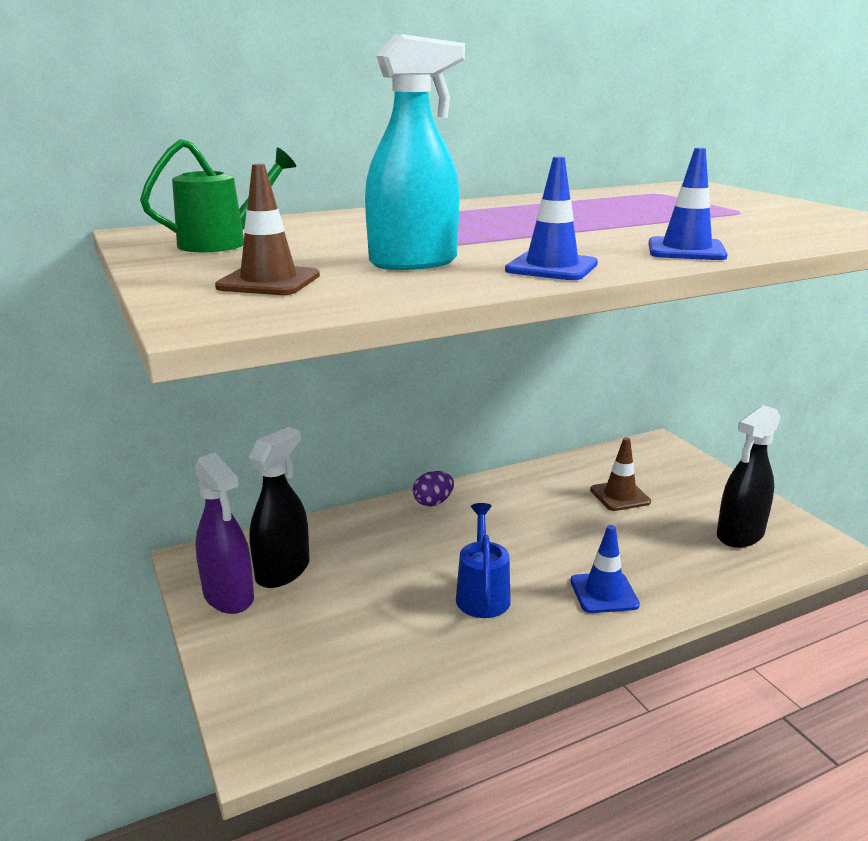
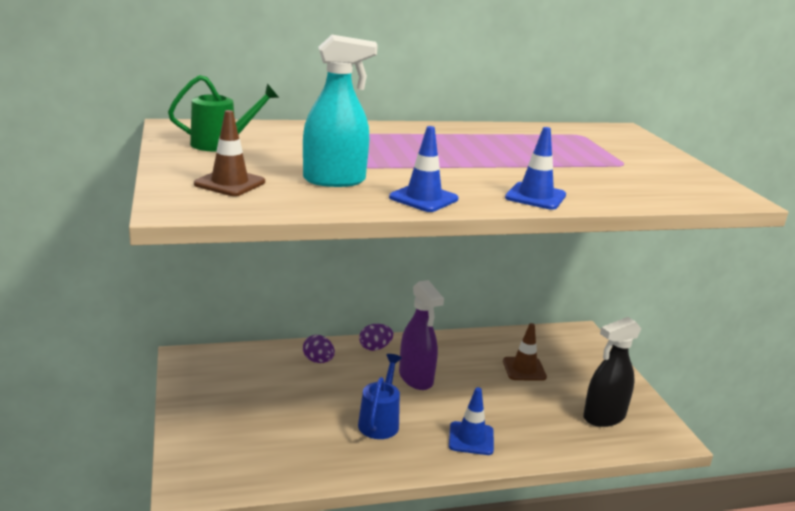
camera: 10 degrees right, 0 degrees up
(229, 596) = (200, 388): purple spray bottle -> purple spray bottle (416, 378)
(283, 571) = (244, 378): black spray bottle -> none
(370, 531) = (318, 361): none -> purple egg

